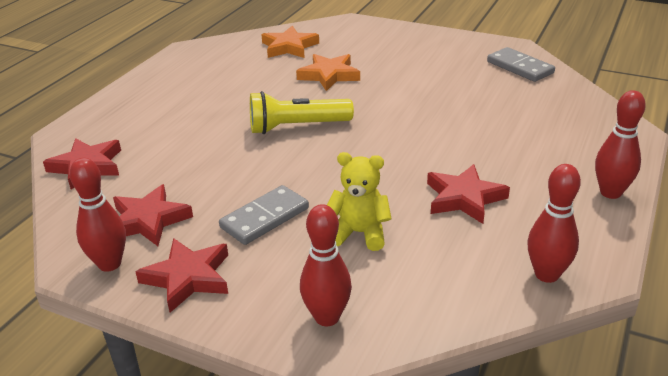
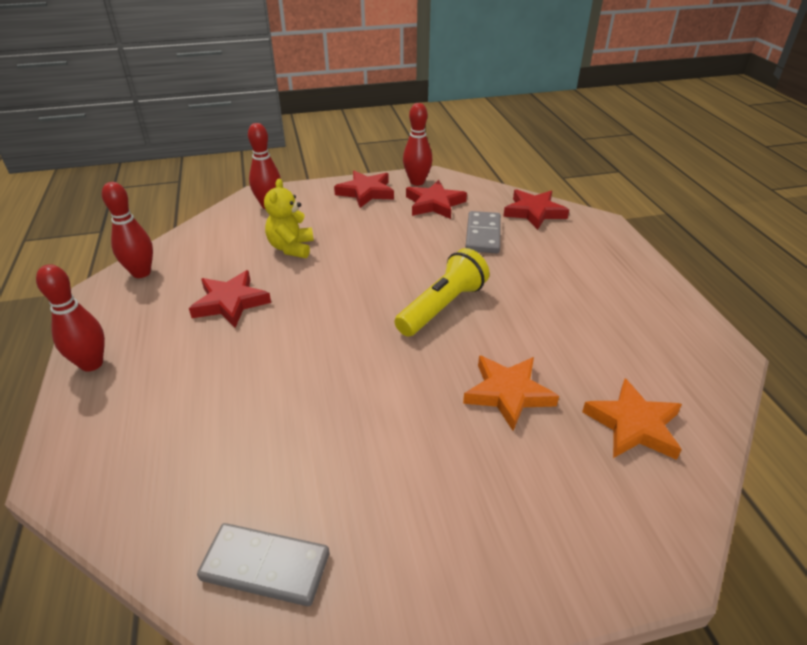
camera: 140 degrees right, 5 degrees up
(264, 218) = (366, 232): grey domino -> grey domino (483, 235)
(359, 233) = (291, 248): yellow teddy bear -> yellow teddy bear turned 120 degrees clockwise

